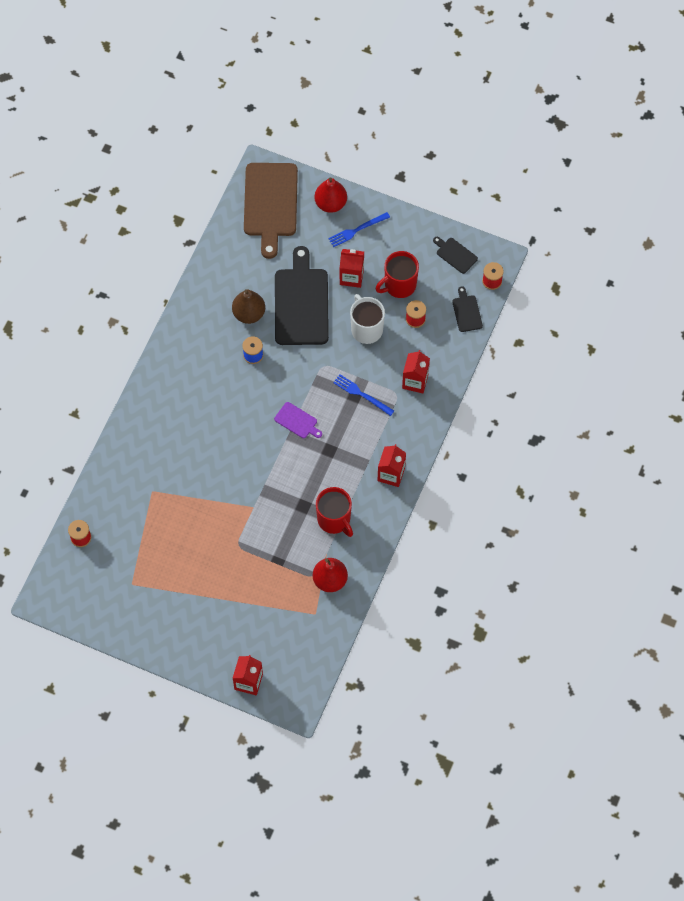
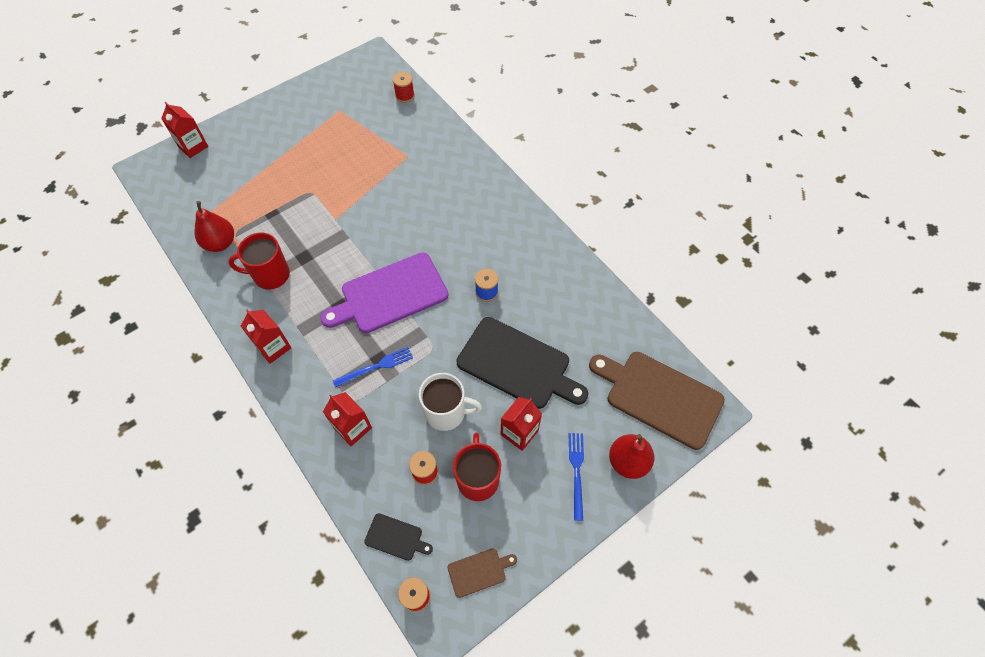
camera: 120 degrees right, 5 degrees down
(249, 313) = (535, 310): brown pear -> none
(297, 421) = (390, 294): purple cutting board -> purple cutting board, size x2.21
(455, 254) = (479, 571): black cutting board -> brown cutting board

